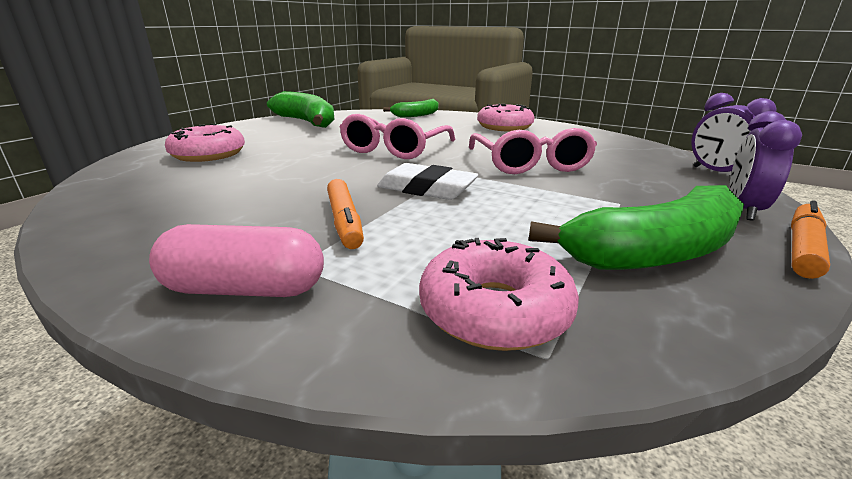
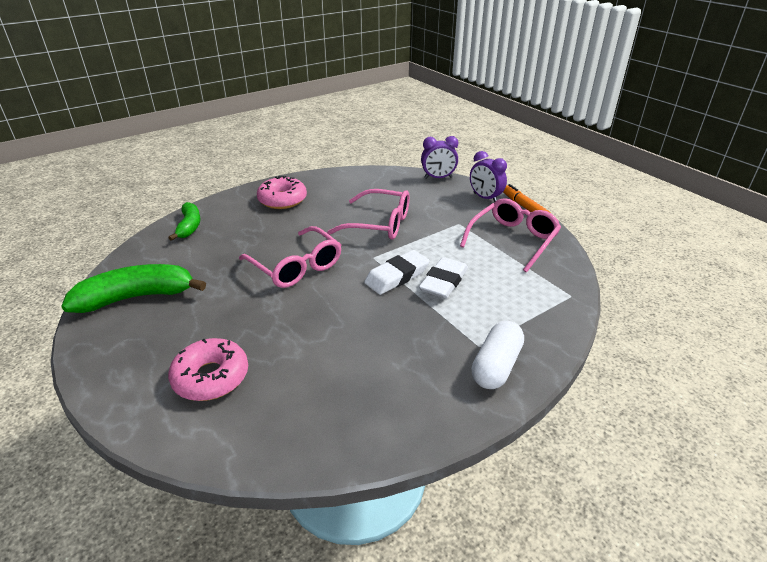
camera: 65 degrees left, 10 degrees up
(245, 289) = (496, 366): pink capsule -> white capsule
(345, 221) = (430, 319): orange marker -> none
(445, 216) = (444, 282): none -> white eraser
(494, 310) = (540, 297): pink donut -> none
(654, 252) = (512, 240): green banana -> pink glasses

